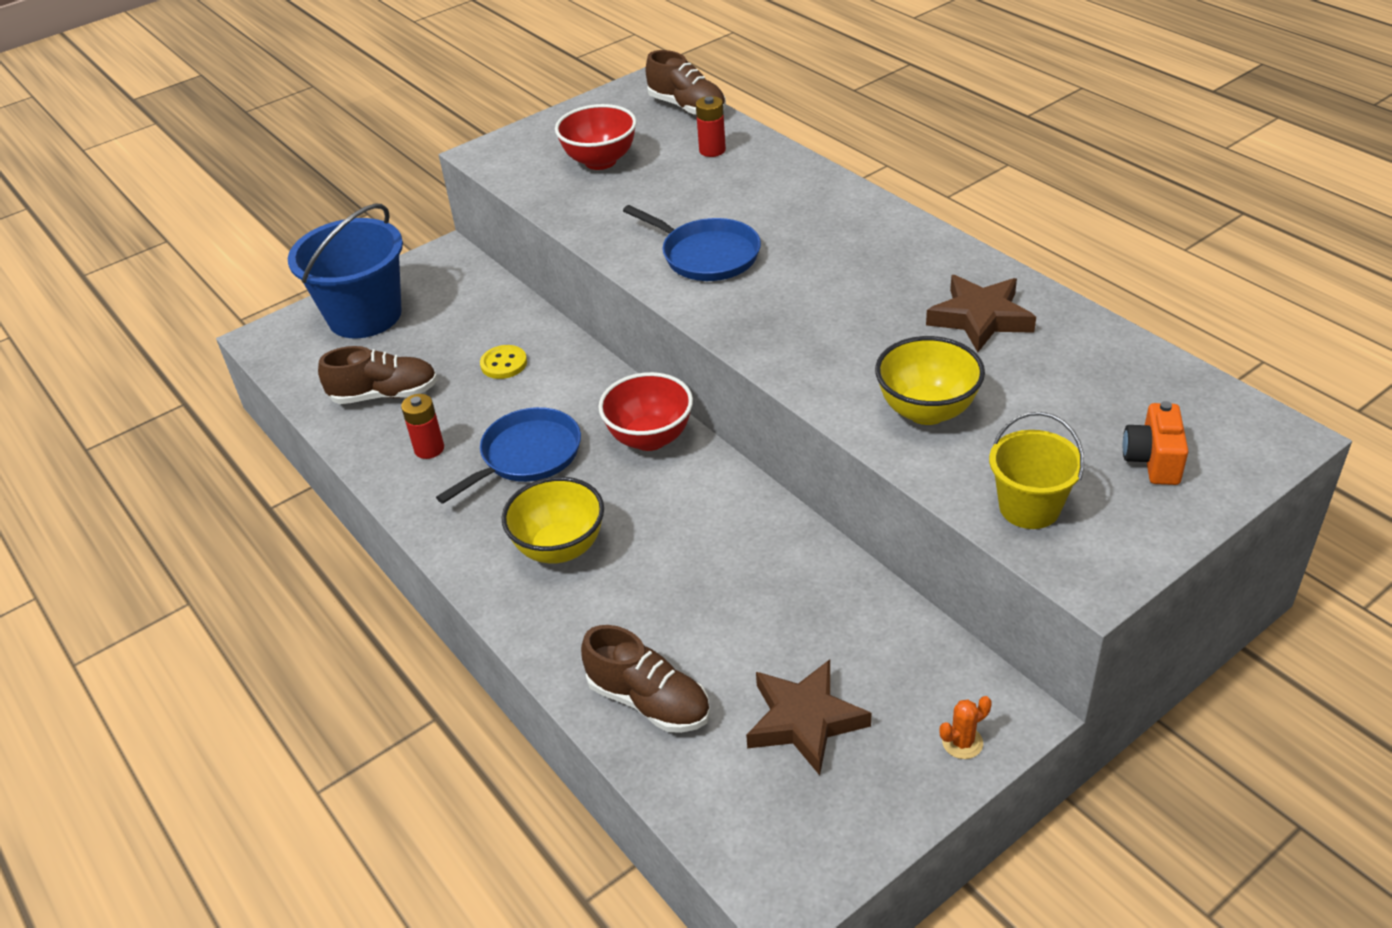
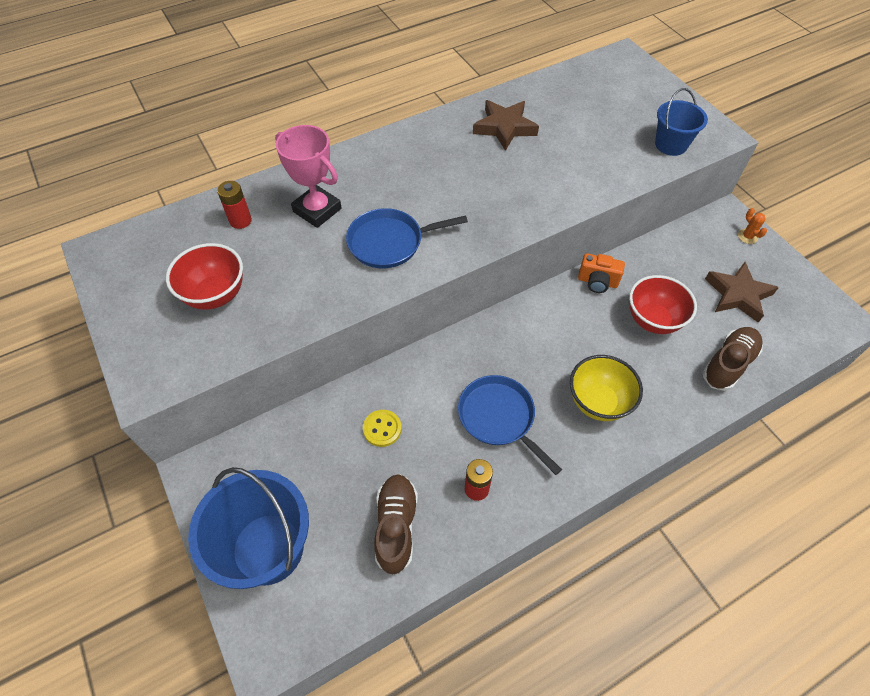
camera: 85 degrees left, 15 degrees up
(650, 438) = (496, 339): red bowl -> red bowl (653, 320)
(687, 107) = (160, 228): brown shoe -> none
(707, 255) = (389, 242): blue pan -> blue pan turned 150 degrees counterclockwise
(746, 195) = (317, 210): none -> pink trophy
(927, 411) = (587, 166): yellow bowl -> none
(1029, 507) = (670, 145): yellow bucket -> blue bucket
(1152, 461) = (638, 96): orange camera -> orange camera (597, 282)

